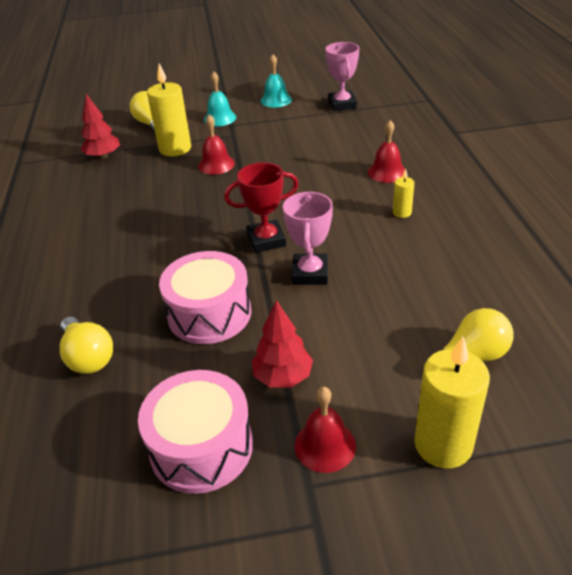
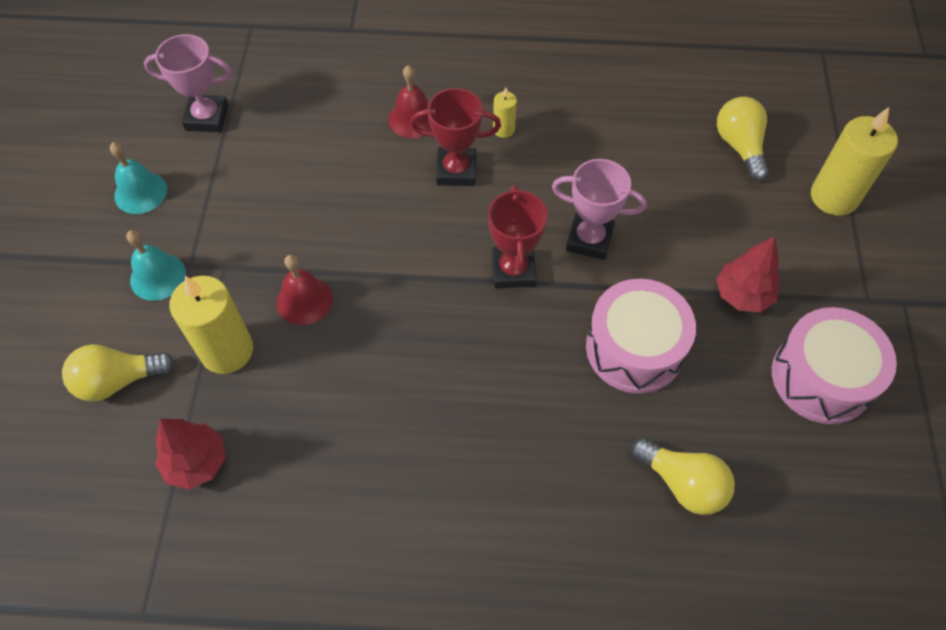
camera: 80 degrees left, 20 degrees up
(88, 357) = (682, 483): yellow light bulb -> yellow light bulb turned 60 degrees clockwise
(325, 445) = (828, 279): red bell -> none
(348, 199) = (456, 170): none -> red trophy

